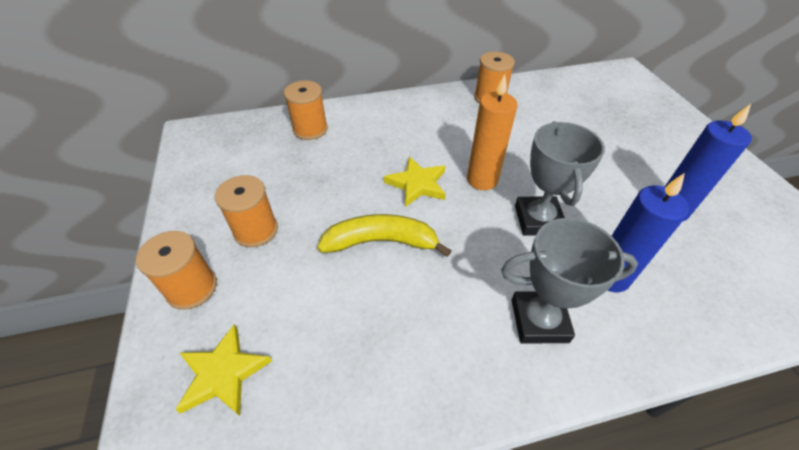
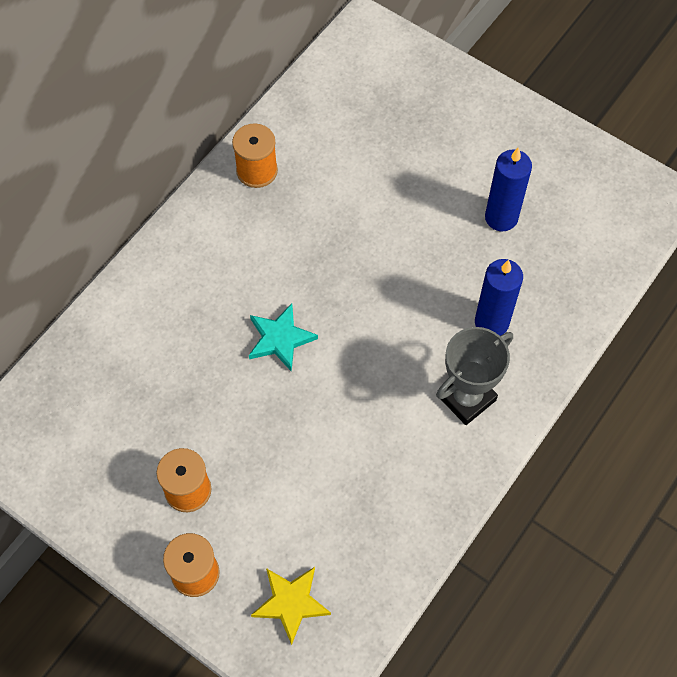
camera: 40 degrees left, 15 degrees up
(310, 129) = (112, 347): orange spool -> none
(381, 242) = (302, 420): yellow banana -> none
(417, 184) = (280, 339): yellow star -> turquoise star
(482, 180) = (332, 292): orange candle -> none
(538, 220) = (408, 304): grey trophy -> none

